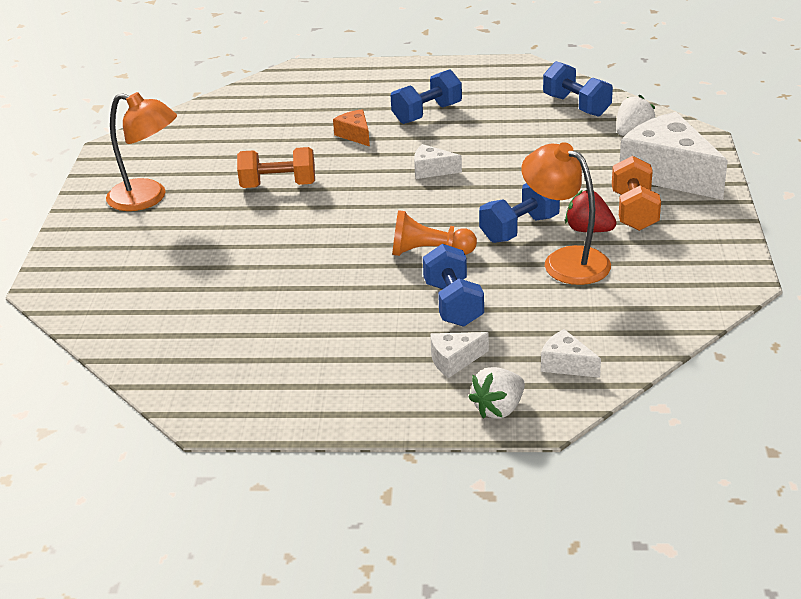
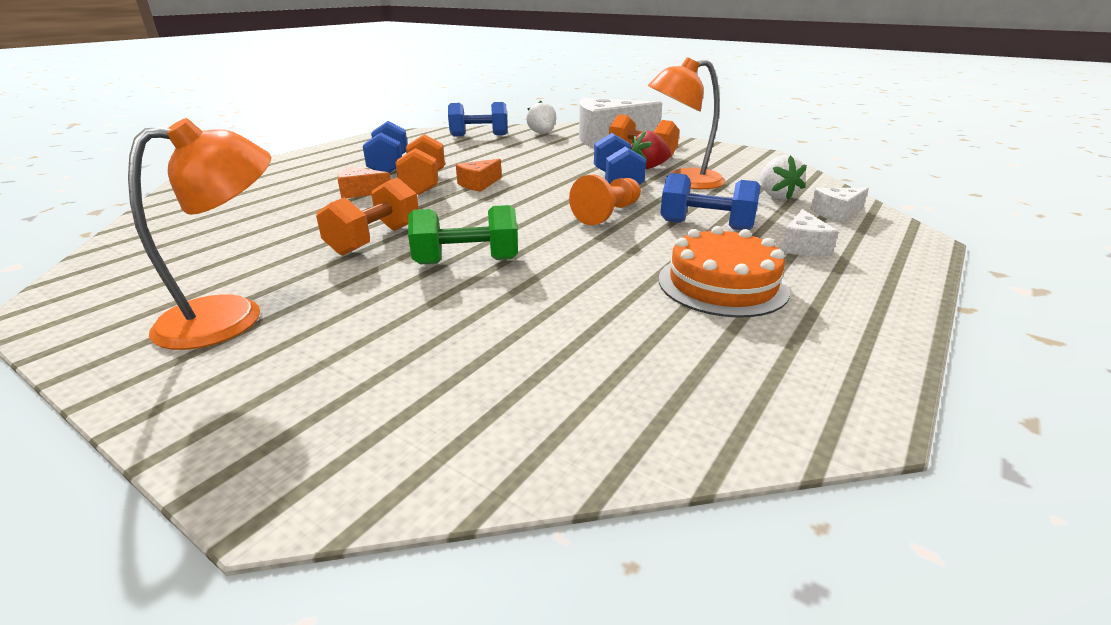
camera: 60 degrees left, 5 degrees down
(279, 232) = (466, 261): none -> green dumbbell
(340, 340) = (722, 284): none -> orange cake
(403, 148) = (424, 184): none -> orange dumbbell
(431, 170) = (478, 184): white cheese -> orange cheese
(499, 409) = (897, 249): white strawberry -> white strawberry (776, 196)

